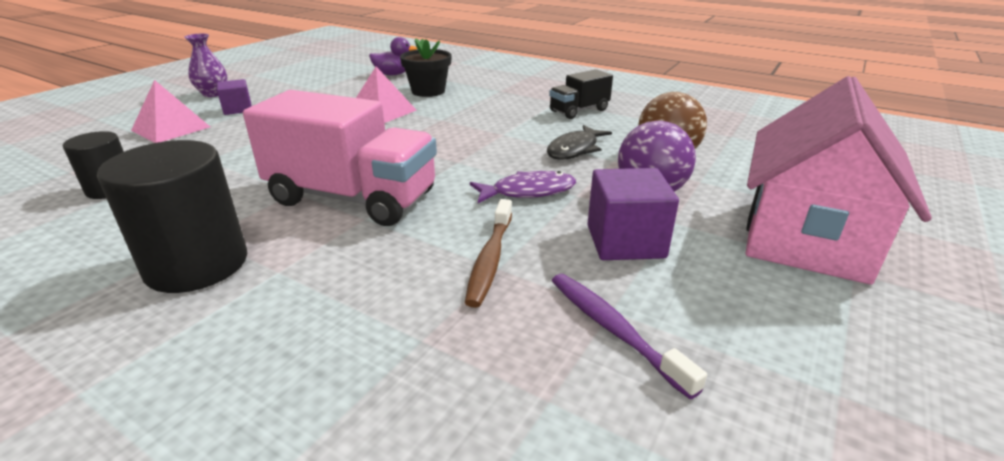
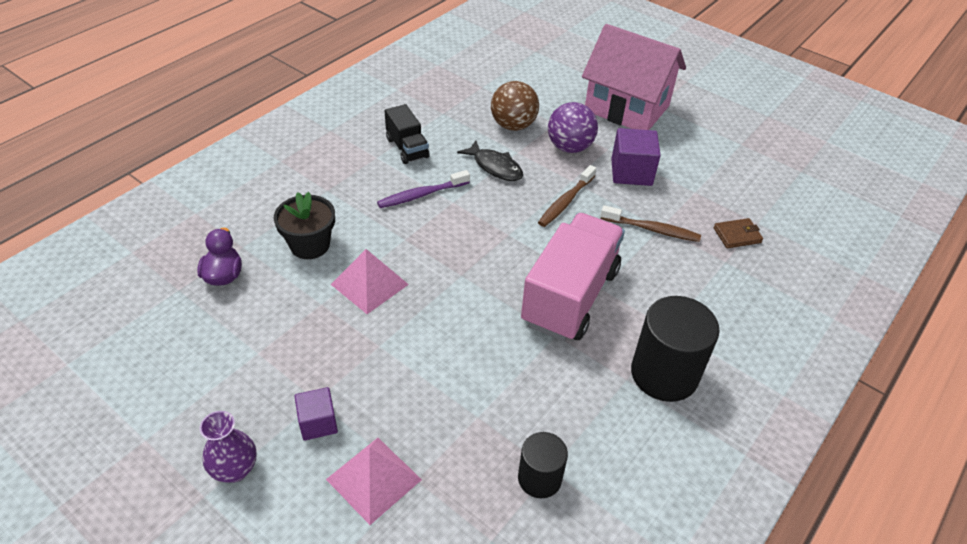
camera: 85 degrees left, 15 degrees up
(498, 361) = (737, 235): none -> brown wallet
(528, 191) = (565, 202): purple fish -> brown toothbrush
(613, 329) = (710, 194): purple toothbrush -> purple toothbrush (421, 195)

